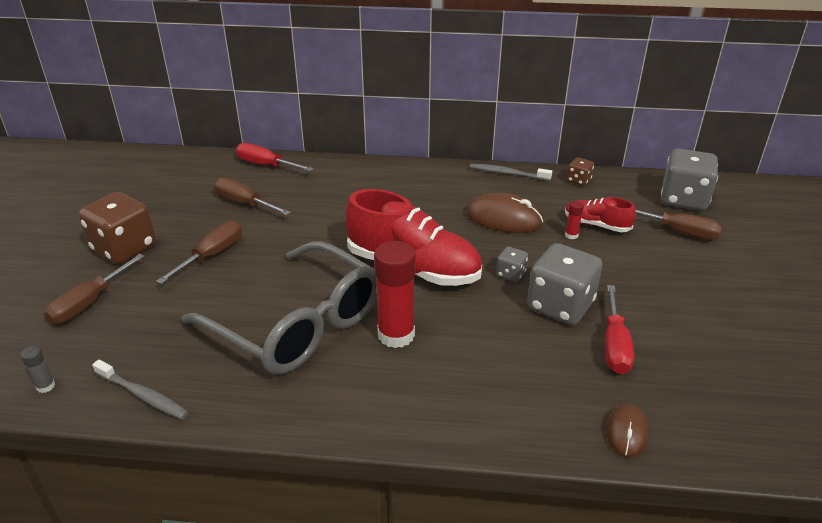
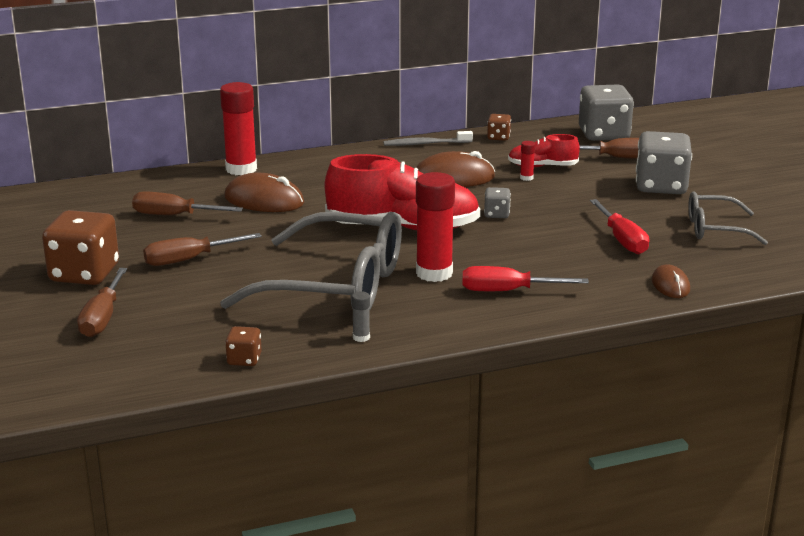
camera: 25 degrees left, 10 degrees down
(46, 386) = (138, 377): grey glue stick -> grey glue stick (361, 337)
(143, 395) = (244, 360): grey toothbrush -> brown dice
(212, 255) = (189, 259): brown screwdriver -> brown screwdriver turned 120 degrees counterclockwise
(266, 165) = (160, 182): red screwdriver -> red screwdriver (508, 291)
(325, 204) = (264, 200): none -> brown mouse
(336, 167) = (241, 169): none -> red glue stick
(560, 305) = (558, 225): grey dice -> grey dice (661, 186)
(730, 359) = (715, 229): none -> grey glasses

